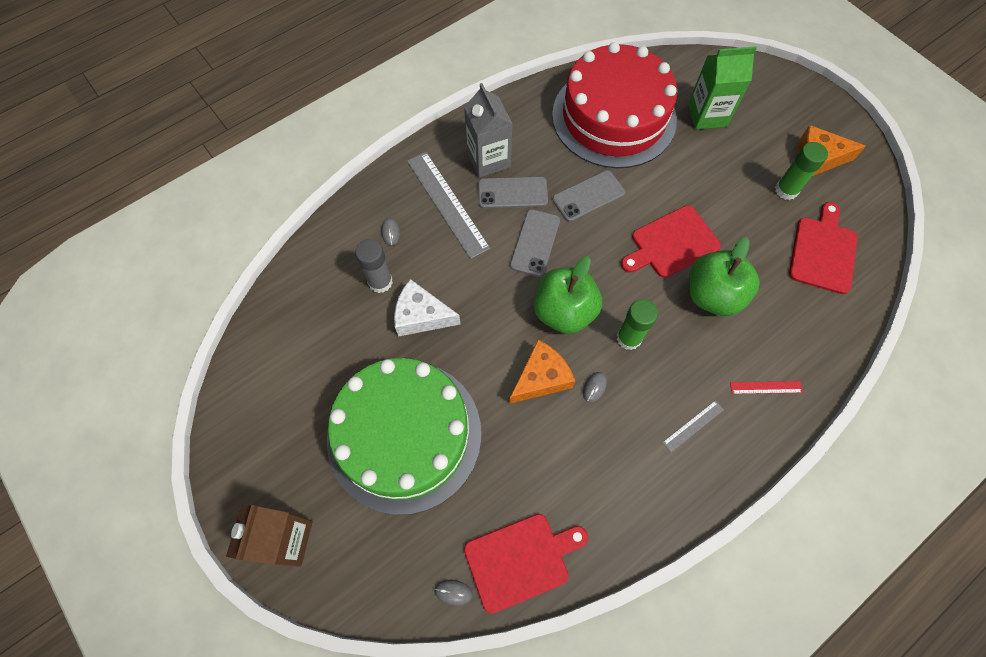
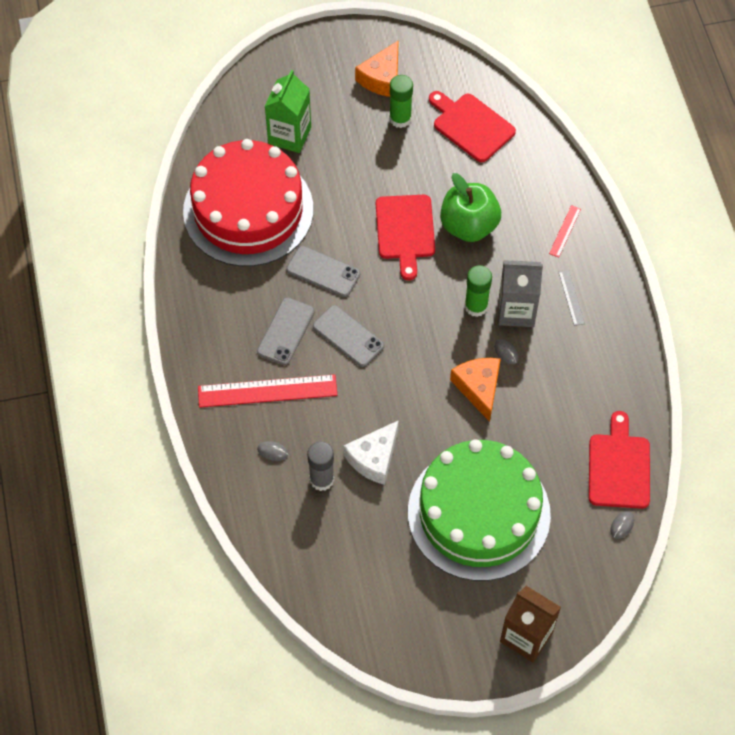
camera: 65 degrees left, 5 degrees down
(447, 204) = (267, 391): grey ruler -> red ruler
(488, 159) = (237, 336): grey carton -> grey carton (516, 310)
(564, 311) = (427, 343): green apple -> none
(588, 196) = (323, 272): grey phone -> grey phone turned 60 degrees counterclockwise

